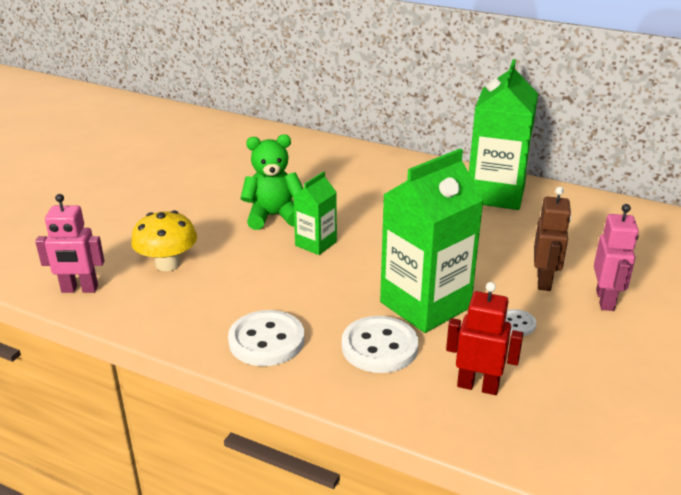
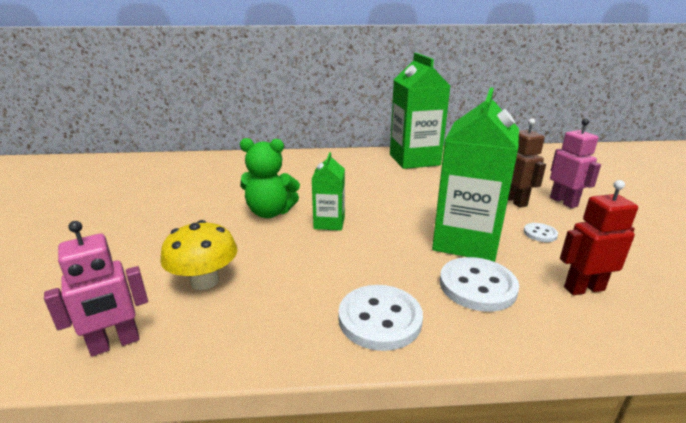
camera: 30 degrees left, 5 degrees down
(273, 216) = (270, 212): green teddy bear -> green teddy bear turned 135 degrees counterclockwise

